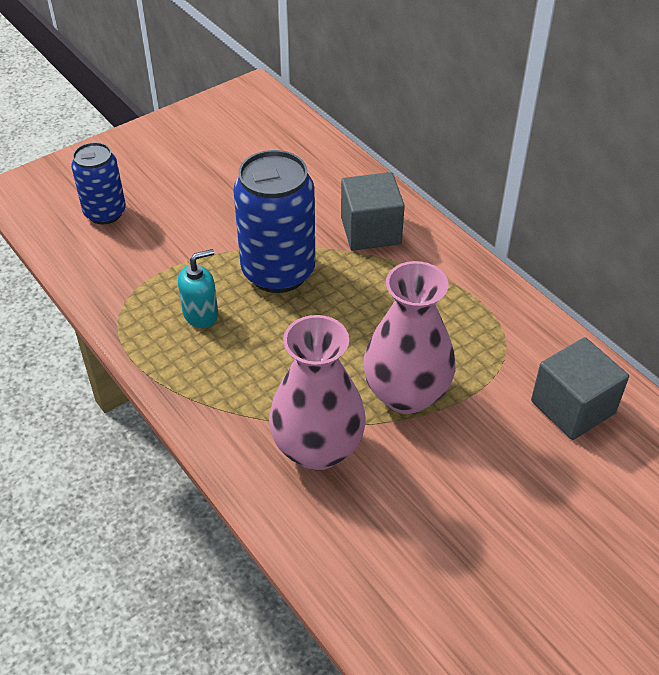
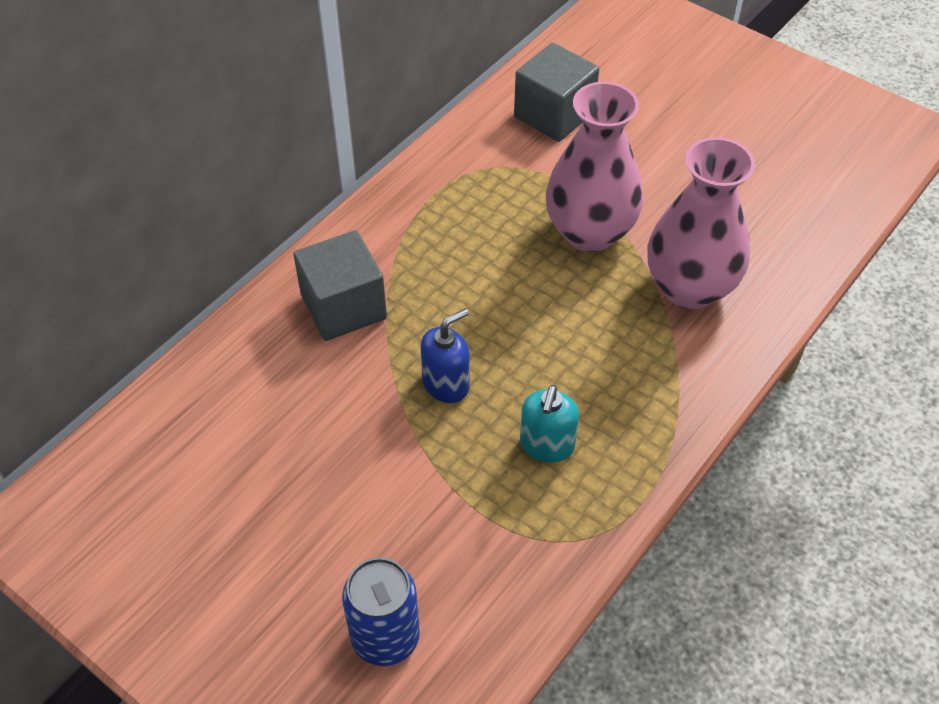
camera: 105 degrees left, 5 degrees up
(201, 314) = (547, 445): turquoise soap dispenser -> turquoise soap dispenser turned 120 degrees counterclockwise
(278, 272) = (446, 384): blue can -> blue soap dispenser

